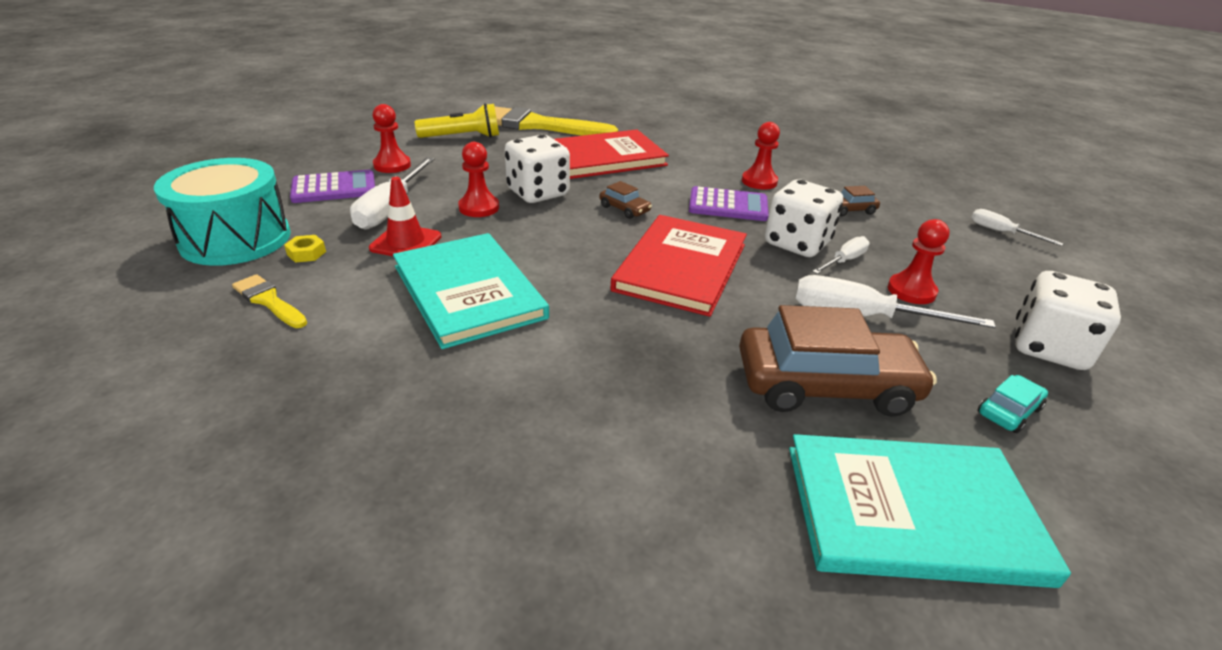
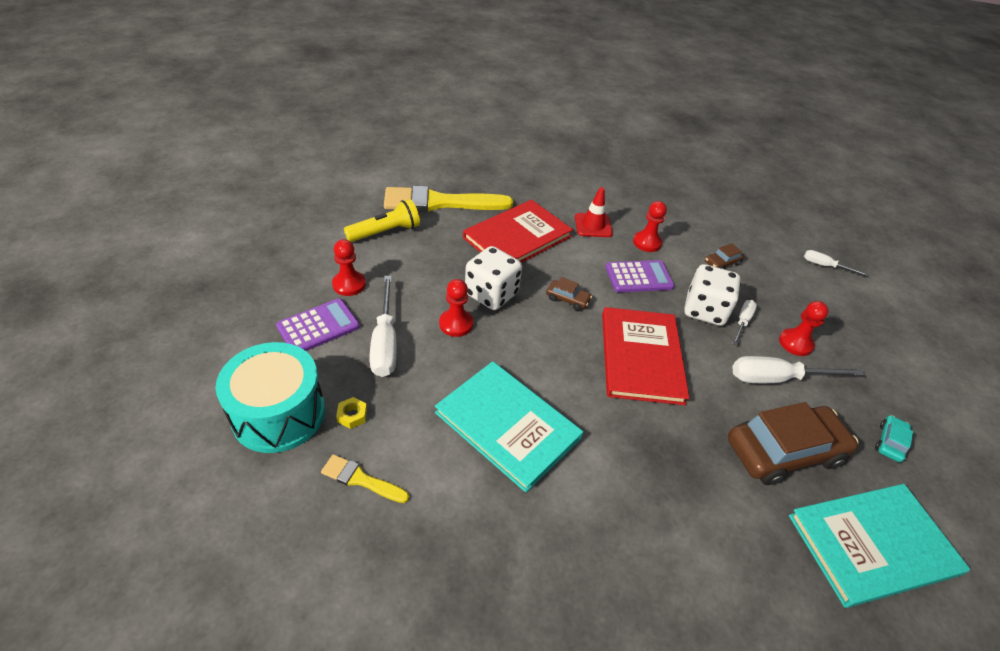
camera: 20 degrees left, 10 degrees up
(406, 242) = (424, 381): red traffic cone -> red traffic cone (593, 225)
(1048, 348) = (891, 378): white dice -> none

